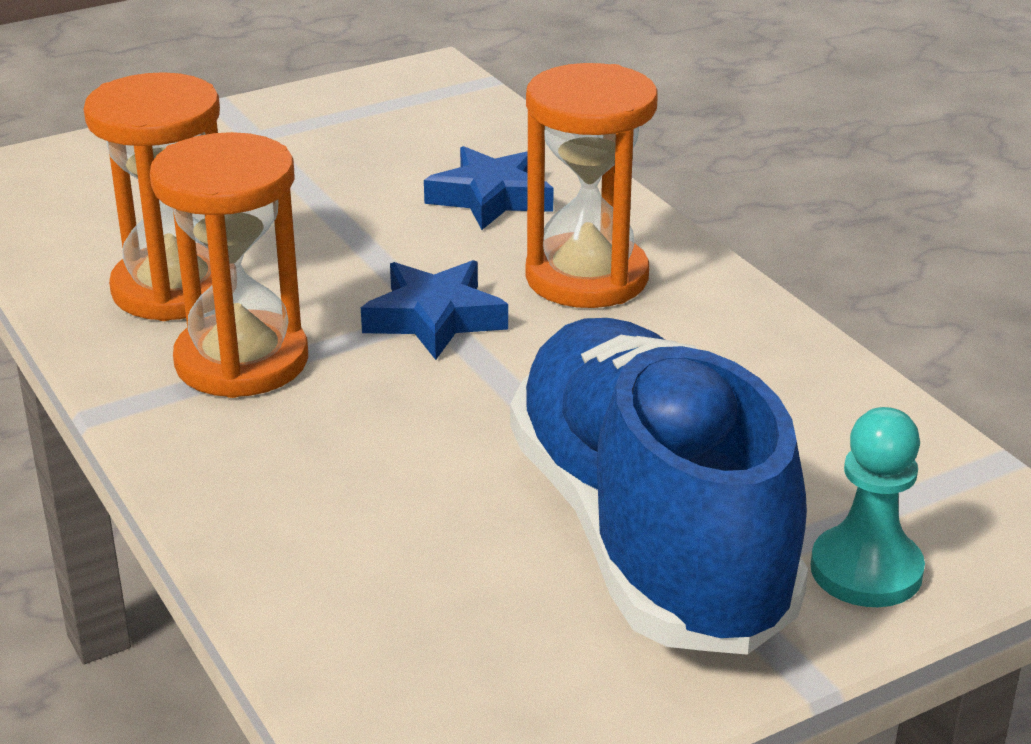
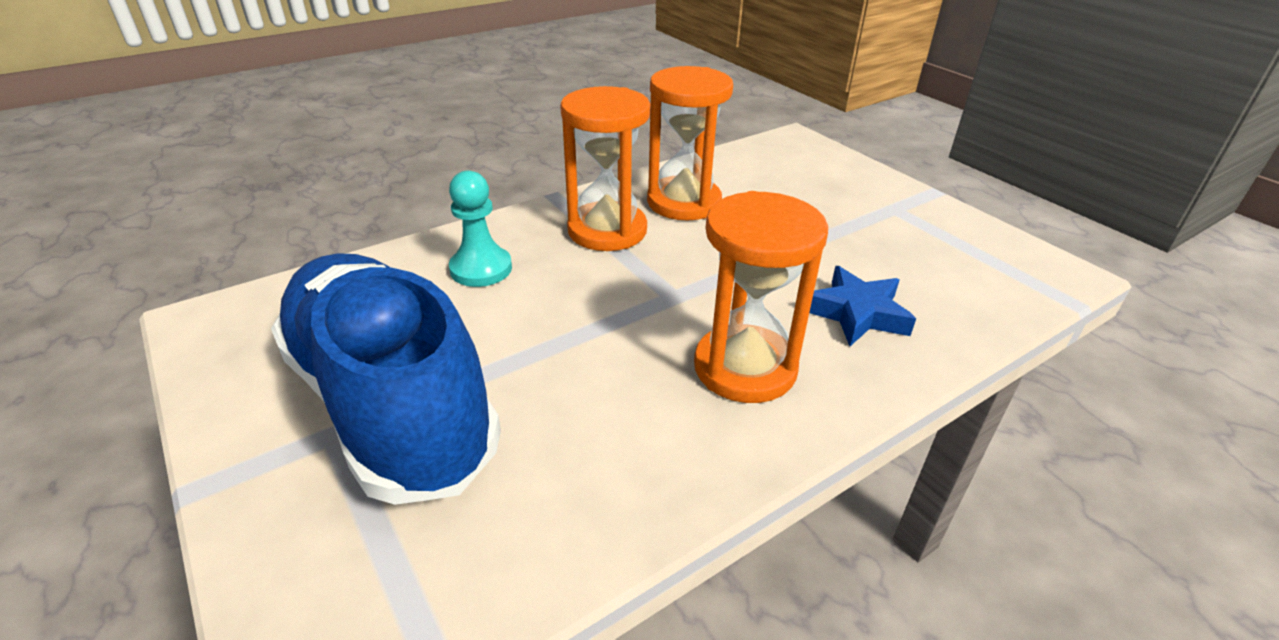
camera: 85 degrees right, 5 degrees up
(434, 318) = (667, 296): blue star -> none
(648, 535) = (391, 403): blue shoe -> blue shoe turned 105 degrees counterclockwise
(866, 570) = (305, 535): turquoise pawn -> turquoise pawn (481, 269)

